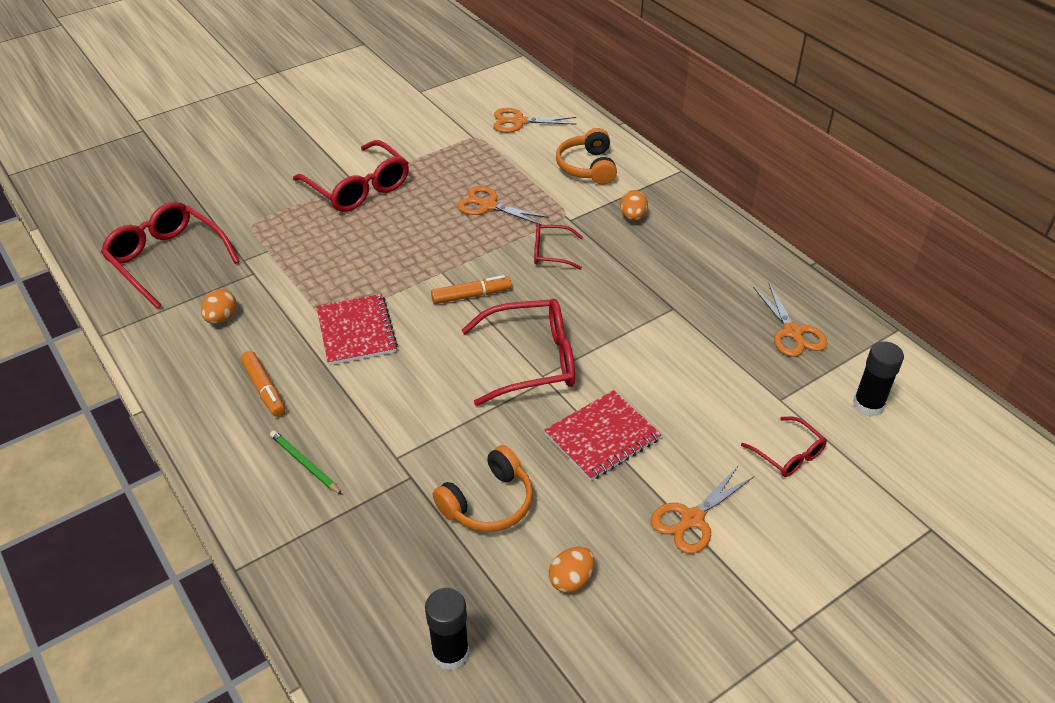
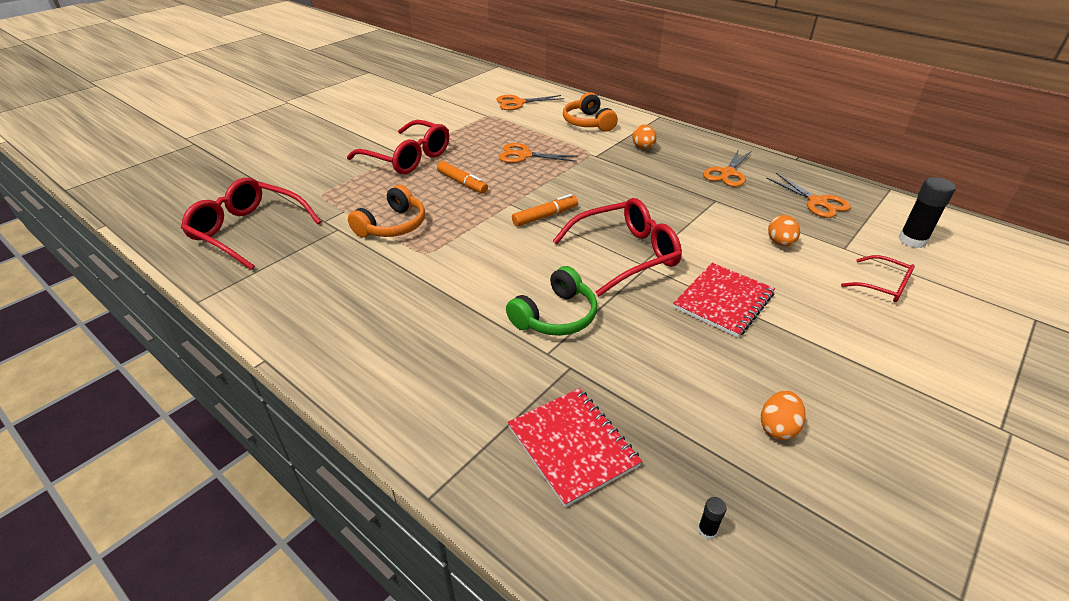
camera: 15 degrees left, 5 degrees down
(221, 318) = (320, 268): orange egg -> orange egg (780, 243)
(264, 389) = (387, 318): orange marker -> orange marker (462, 183)
(305, 464) = (458, 376): green pencil -> none
(356, 331) = (456, 258): red notebook -> red notebook (572, 446)
(423, 419) = (555, 316): none -> green headphones
(450, 653) = (707, 530): black glue stick -> black glue stick, size x0.45
(488, 503) = (657, 375): orange headphones -> orange headphones (392, 225)
(551, 252) = (594, 178): red glasses -> none
(691, 519) = (845, 351): orange scissors -> orange scissors (727, 173)

